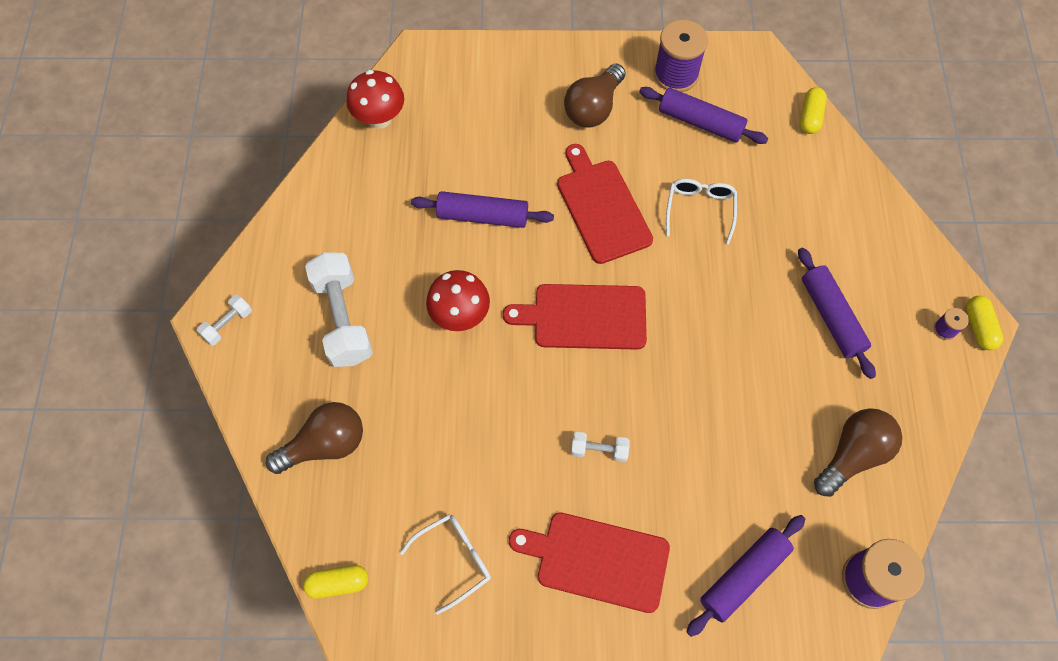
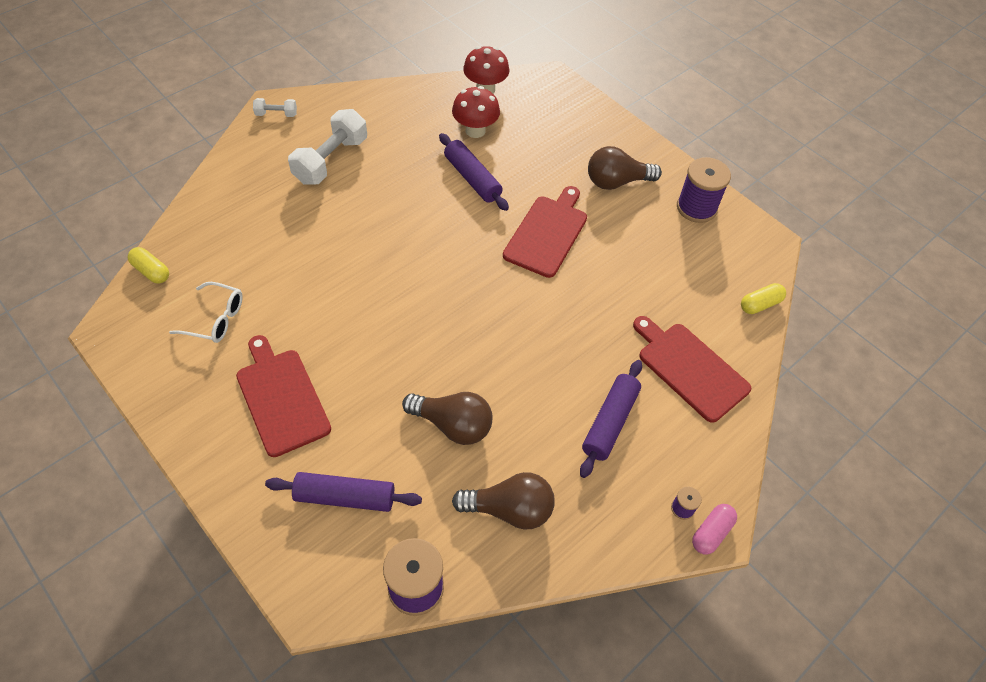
camera: 45 degrees right, 10 degrees down
(325, 445) = (238, 206): brown light bulb -> brown light bulb (453, 425)
(460, 315) = (390, 213): red mushroom -> red mushroom (475, 130)
(584, 317) = (455, 276): red cutting board -> red cutting board (689, 368)
(599, 450) = (364, 347): white dumbbell -> none
(700, 122) = (676, 244): purple rolling pin -> none
(700, 209) = (607, 287): white glasses -> none
(979, 327) = (711, 533): yellow capsule -> pink capsule

